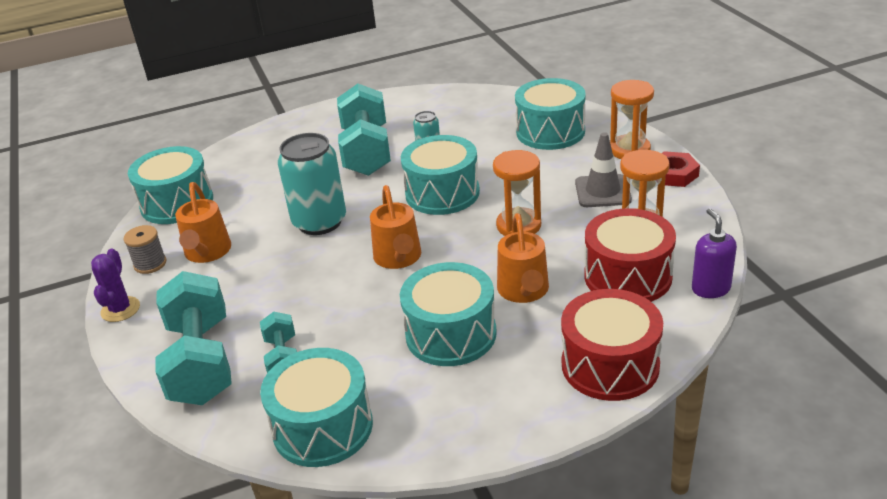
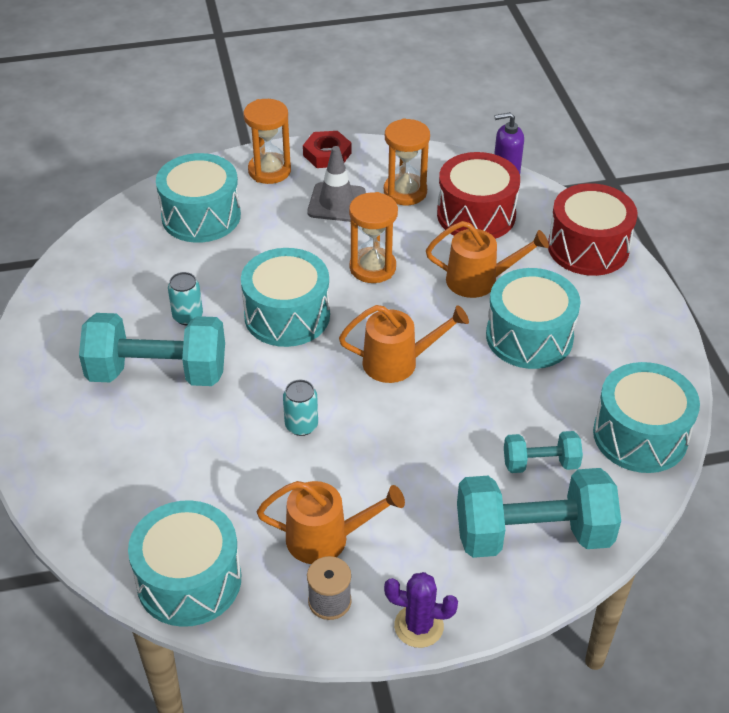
camera: 85 degrees left, 10 degrees up
(319, 222) = (301, 425): turquoise can -> turquoise can, size x0.49

